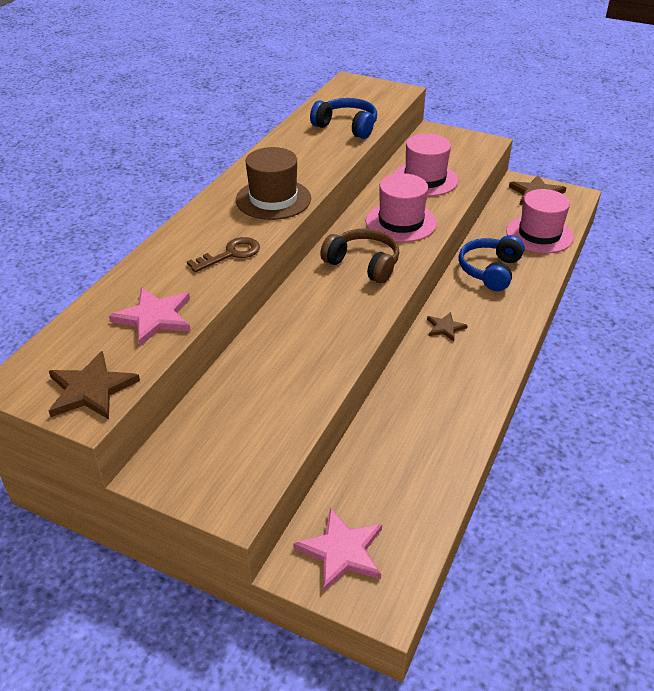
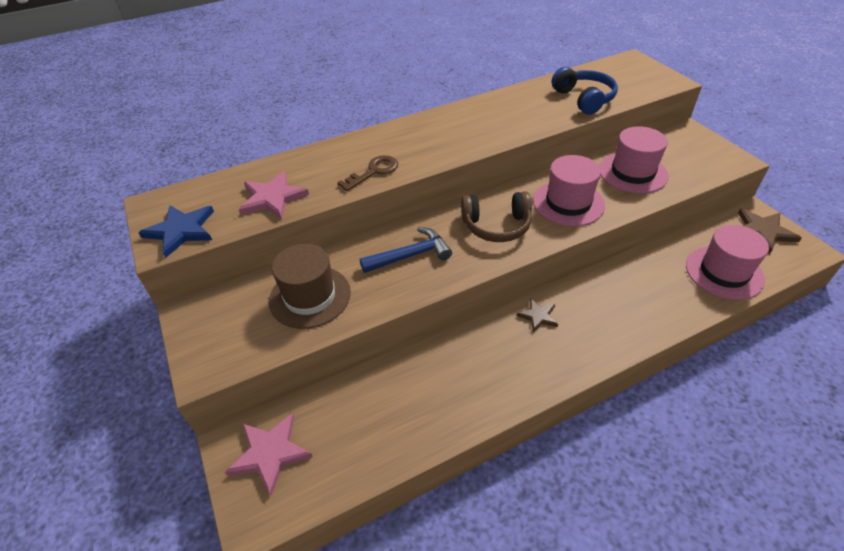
camera: 40 degrees right, 5 degrees up
(91, 389) = (181, 230): brown star -> blue star
(230, 254) = (374, 172): brown key -> brown key turned 45 degrees counterclockwise
(273, 199) = (454, 140): brown hat -> brown hat (310, 296)
(316, 319) = (411, 255): none -> blue hammer
(363, 264) = (496, 226): brown headphones -> brown headphones turned 105 degrees clockwise
(490, 270) = (634, 284): blue headphones -> none

